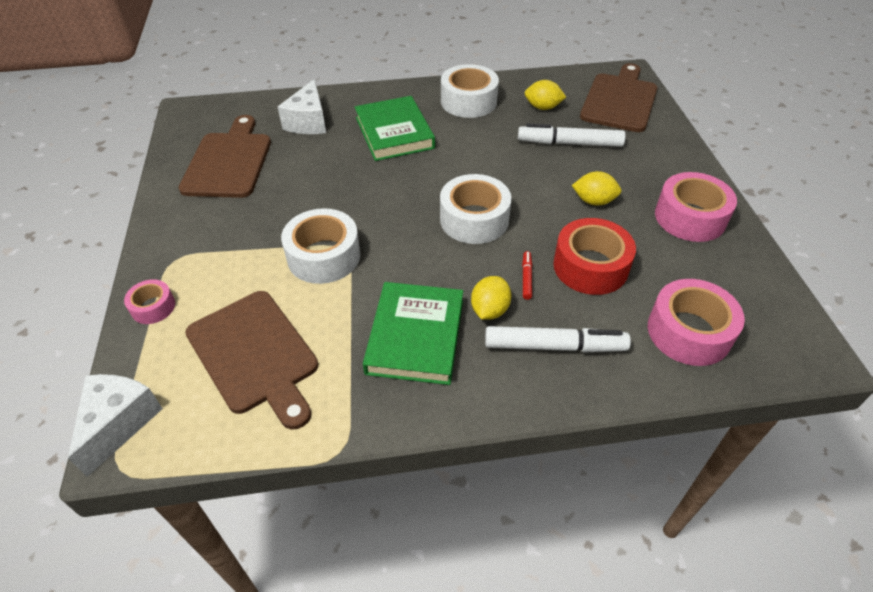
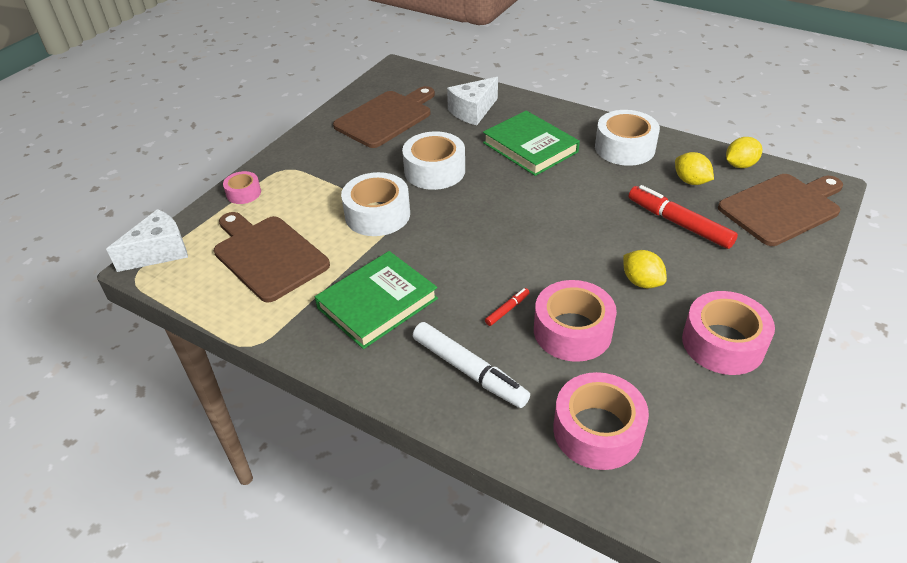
camera: 40 degrees right, 5 degrees down
(255, 355) = (268, 255): brown cutting board -> brown cutting board turned 135 degrees clockwise
(394, 133) = (530, 147): green book -> green book turned 60 degrees counterclockwise
(474, 219) = (517, 244): white tape -> white tape (434, 171)
(489, 310) = (451, 316): yellow lemon -> yellow lemon (740, 165)
(569, 143) = (679, 223): white marker -> red marker
(590, 266) = (572, 331): red tape -> pink tape

